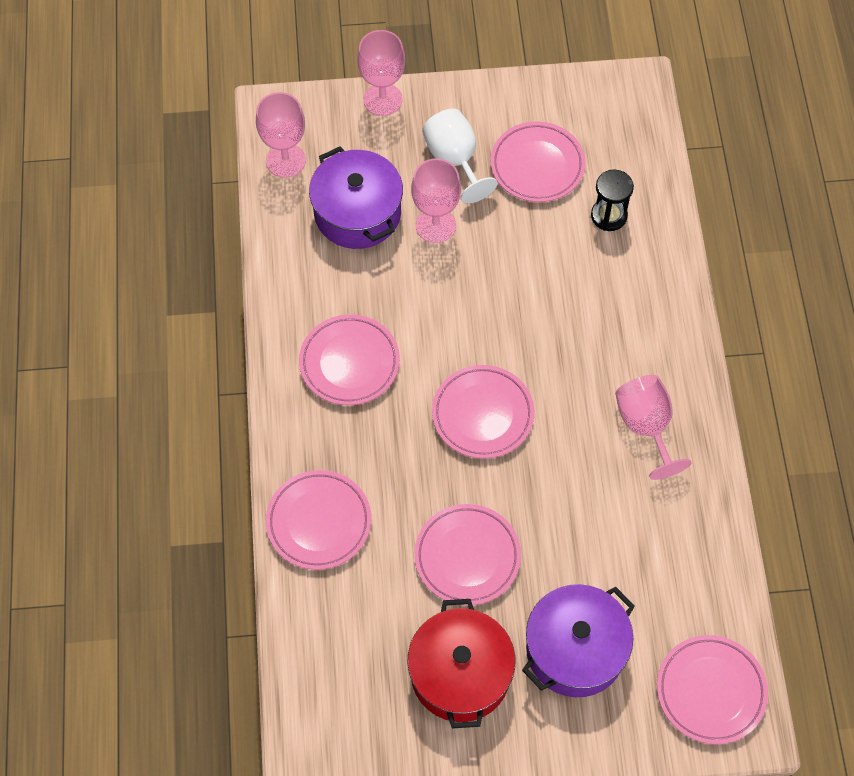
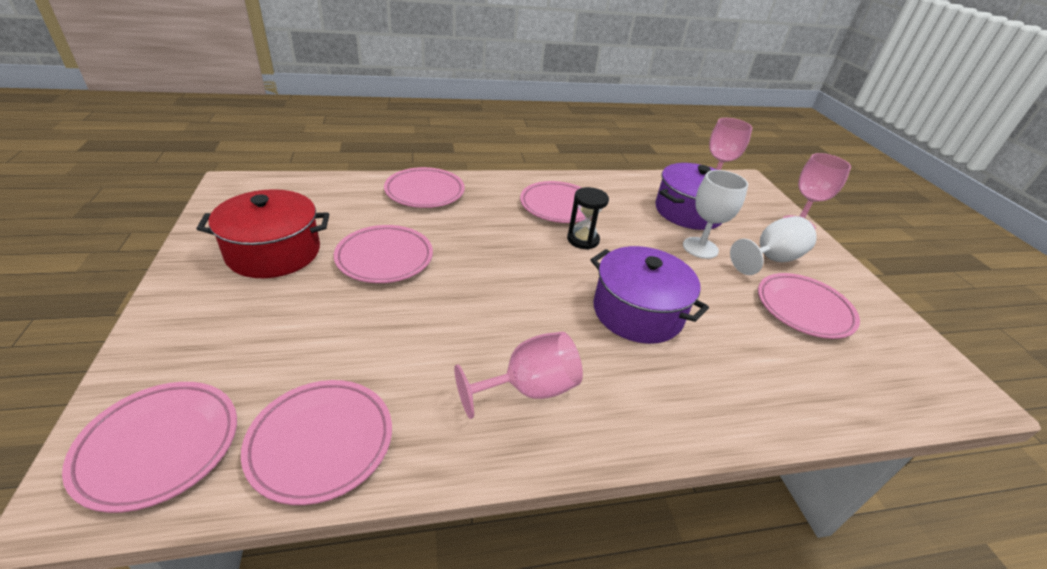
camera: 80 degrees right, 25 degrees down
(435, 225) = (700, 248): pink goblet -> white goblet
(482, 414) = (525, 269): pink plate -> pink plate (321, 442)
(575, 650) = (268, 324): purple pot -> purple pot (637, 312)
(609, 216) = (783, 362): black hourglass -> black hourglass (583, 240)

